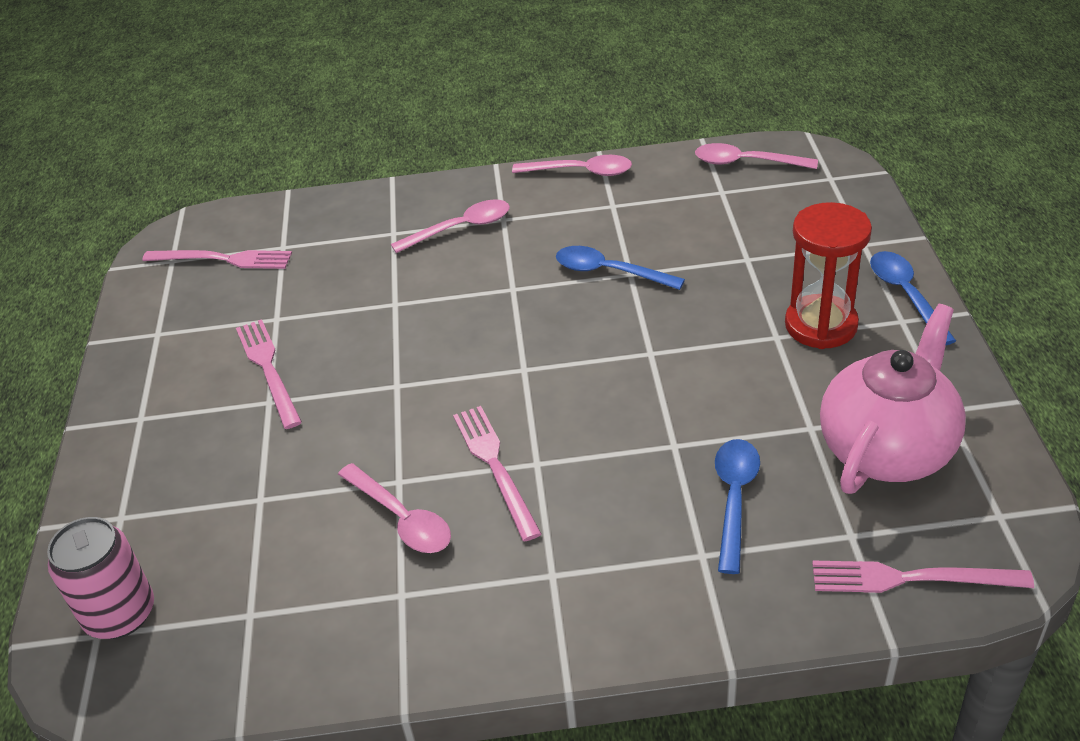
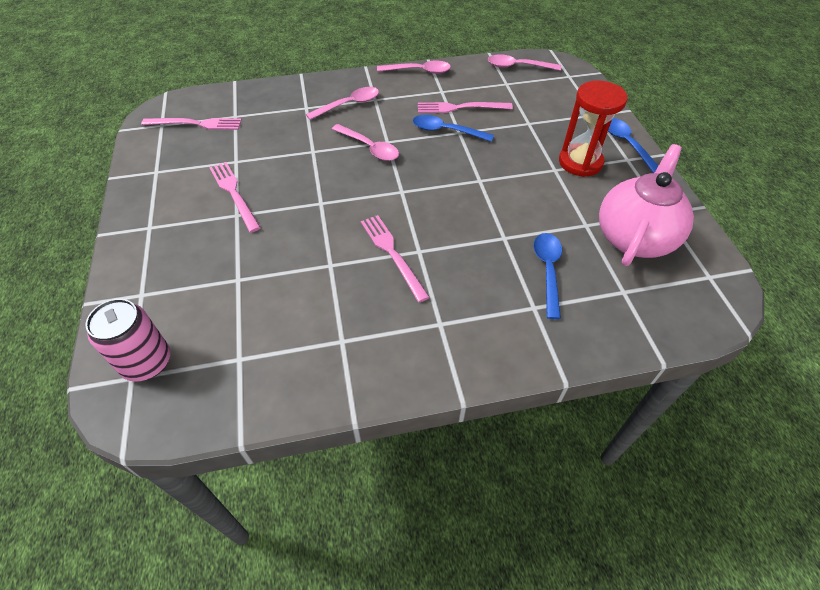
camera: 10 degrees left, 10 degrees up
(401, 518) = (335, 289): pink spoon -> pink spoon (369, 148)
(911, 578) = (665, 318): pink fork -> pink fork (460, 108)

